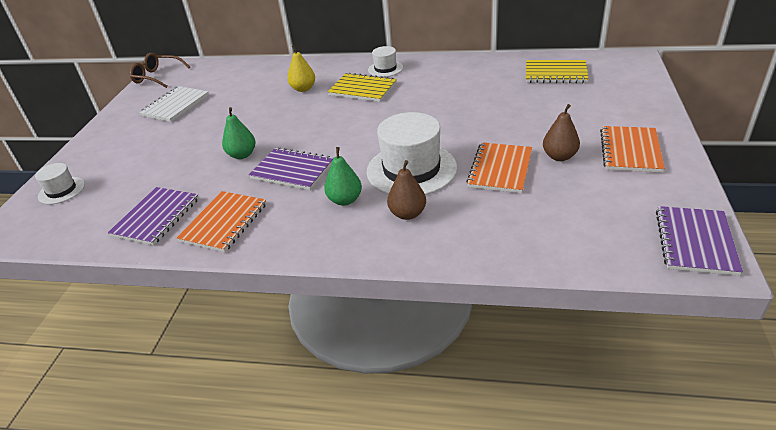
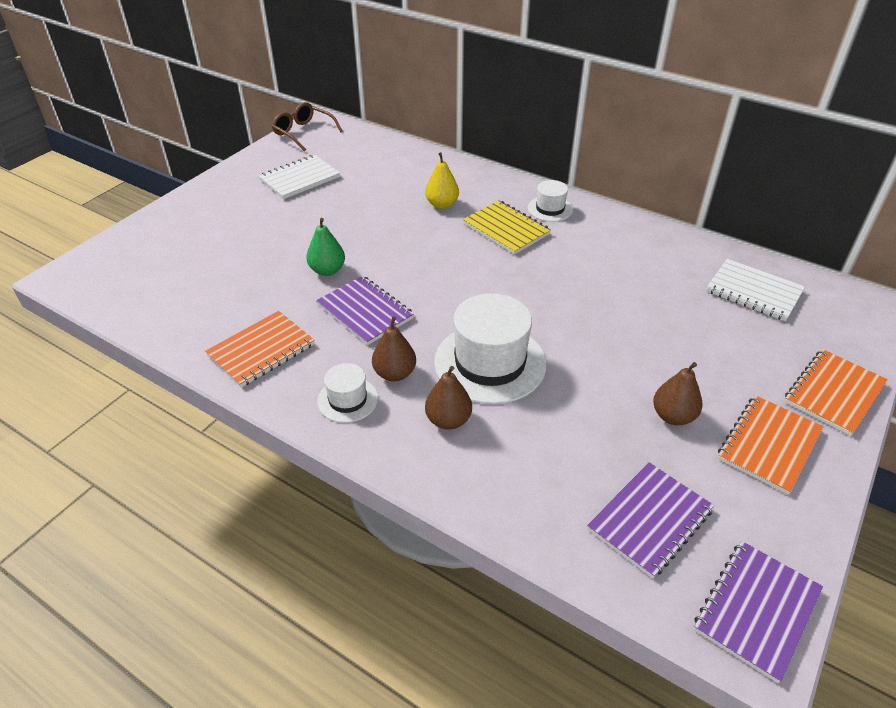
camera: 20 degrees right, 5 degrees up
(61, 190) = (139, 247): white hat -> white hat (347, 399)
(156, 217) = (204, 316): purple notebook -> purple notebook (649, 520)
(345, 200) = (395, 373): green pear -> brown pear
(500, 169) = (590, 404): orange notebook -> orange notebook (834, 393)
(555, 73) = (753, 291): yellow notebook -> white notebook

